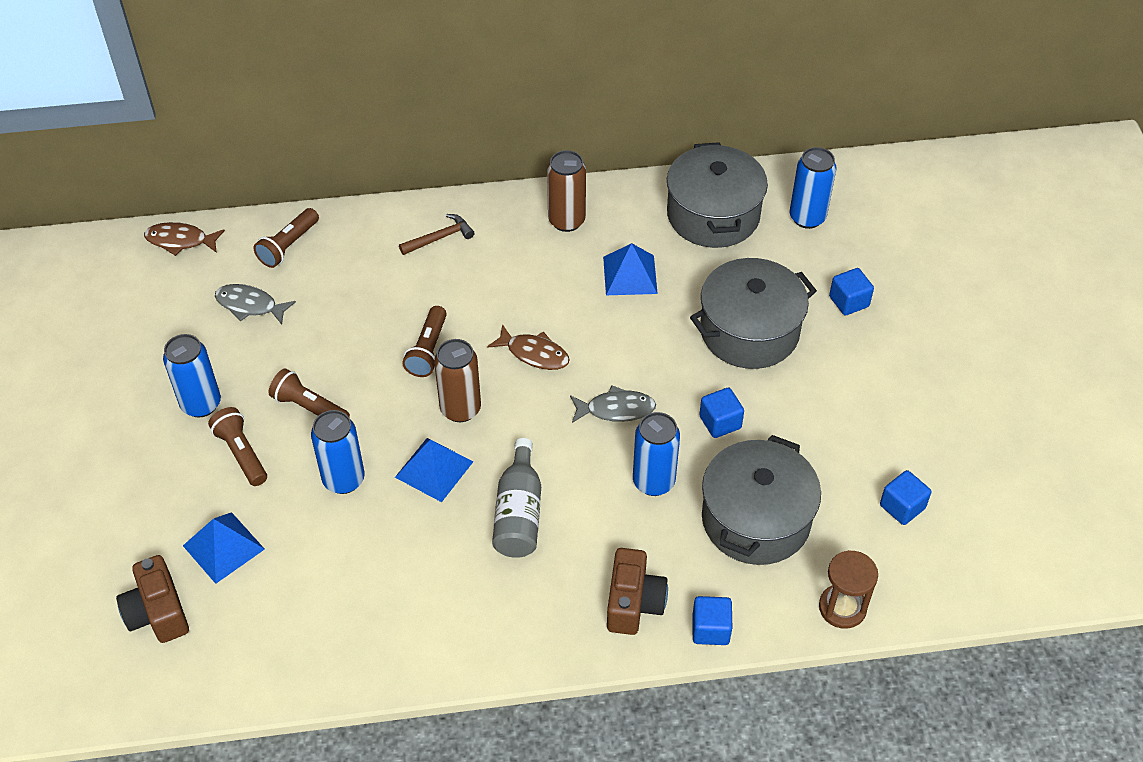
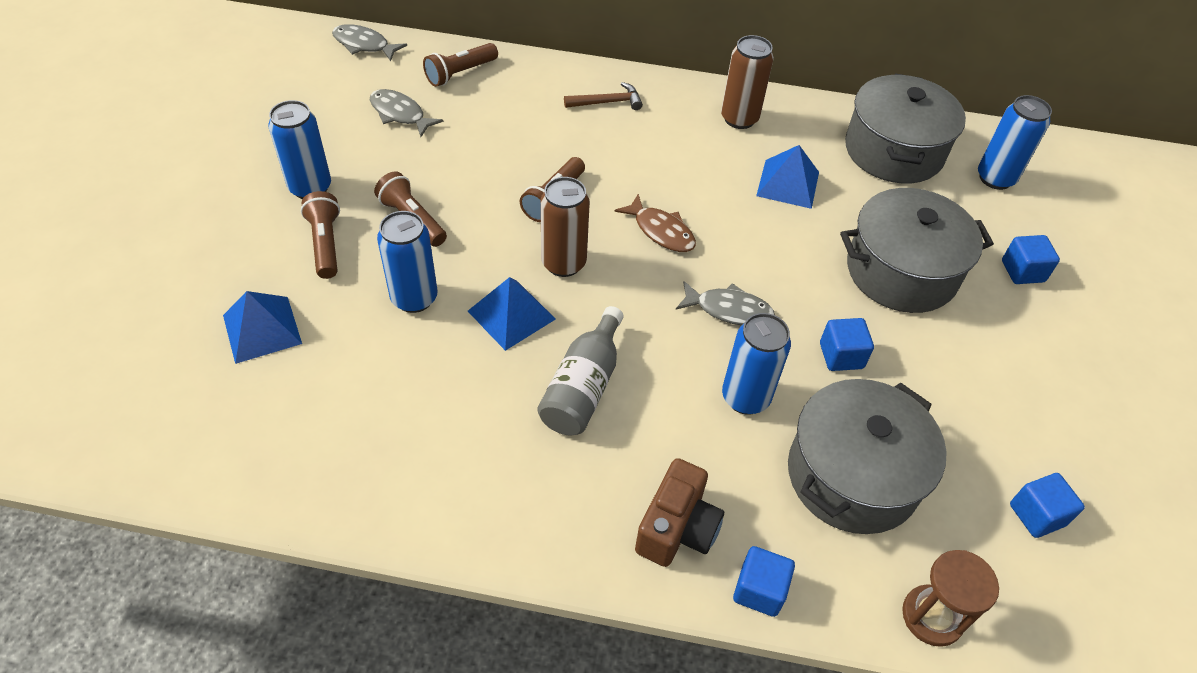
camera: 15 degrees right, 0 degrees up
(158, 613) = (163, 375): brown camera -> none
(180, 241) = (364, 45): brown fish -> grey fish

